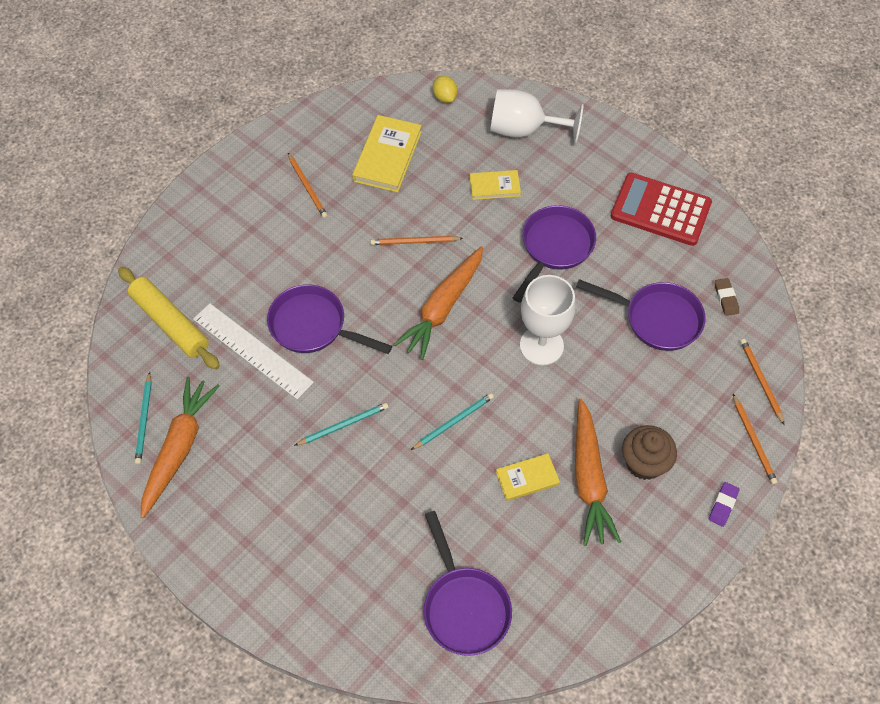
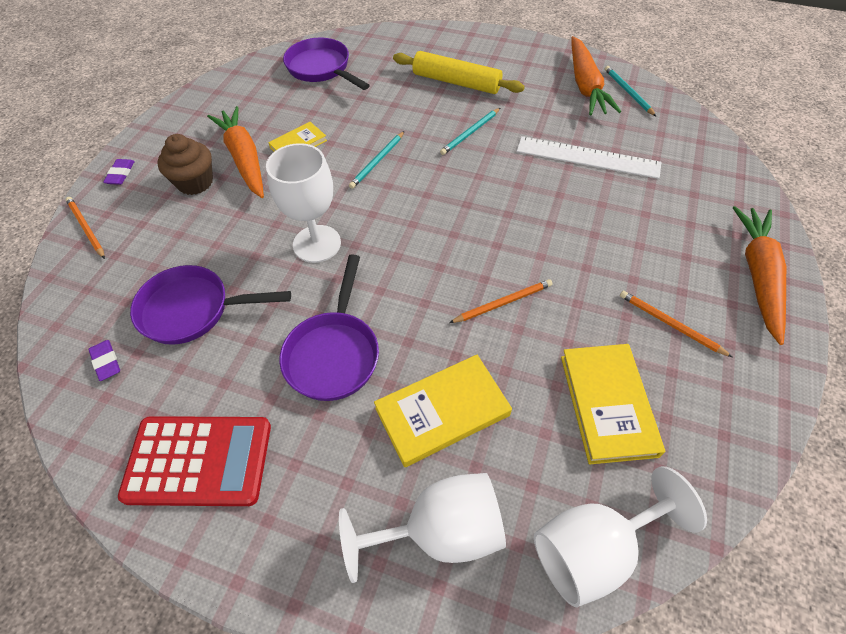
camera: 160 degrees right, 5 degrees down
(170, 323) = (677, 154): yellow rolling pin -> yellow rolling pin (456, 82)
(313, 326) = (549, 191): purple pan -> none
(442, 308) = (434, 246): orange carrot -> orange carrot (758, 276)
(445, 97) = (594, 549): yellow lemon -> white goblet
(494, 186) = (442, 412): yellow book -> yellow book, size x1.68
(726, 298) = (106, 362): brown eraser -> purple eraser
(760, 380) = (72, 283): orange pencil -> none

